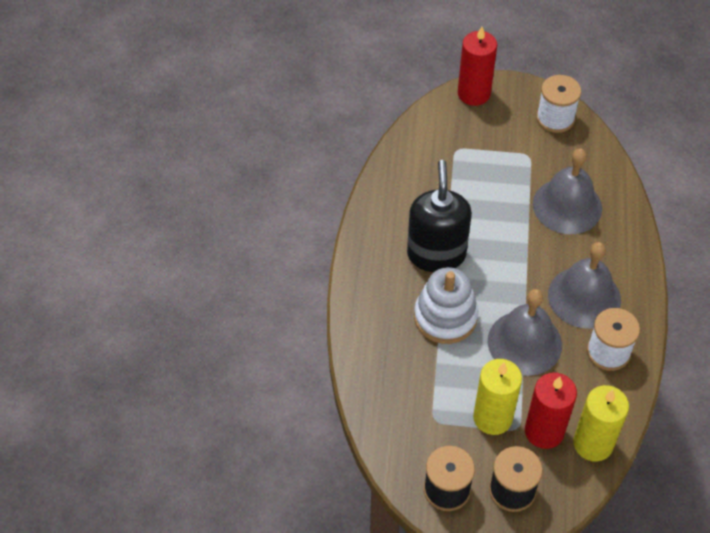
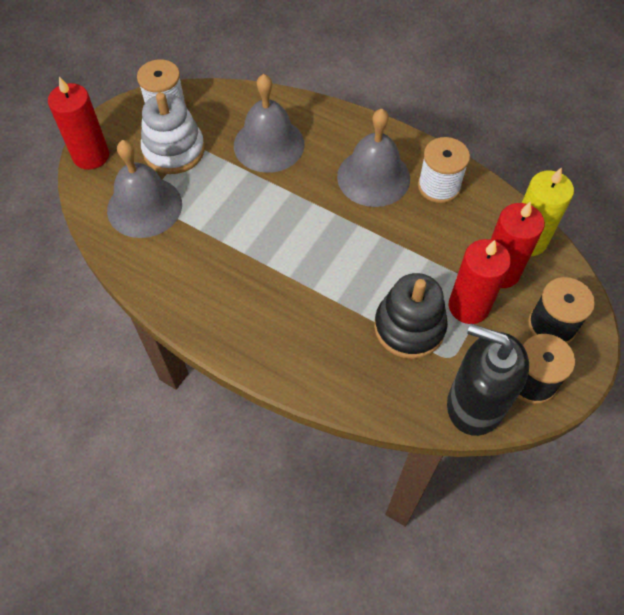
camera: 65 degrees left, 5 degrees up
(436, 254) = (260, 271): black soap dispenser -> black soap dispenser (475, 404)
(445, 317) = (338, 296): white stacking toy -> white stacking toy (174, 150)
(446, 379) = (409, 327): none -> black stacking toy
(492, 417) = (468, 306): yellow candle -> red candle
(524, 342) = (399, 244): grey bell -> grey bell (144, 206)

